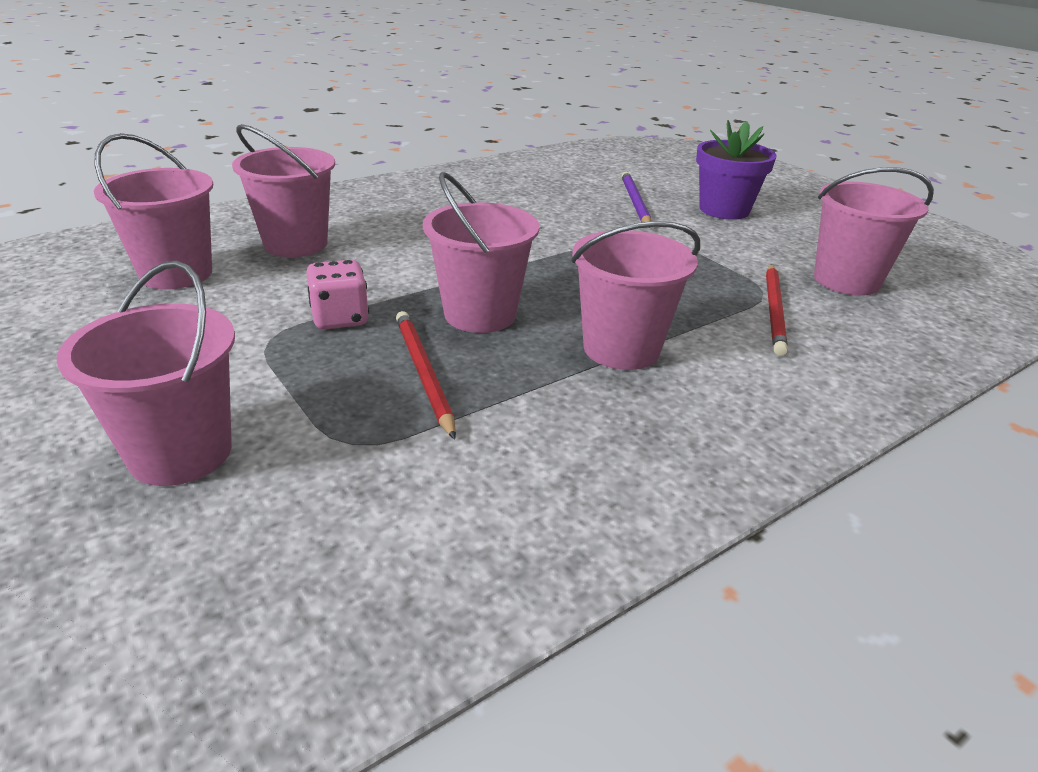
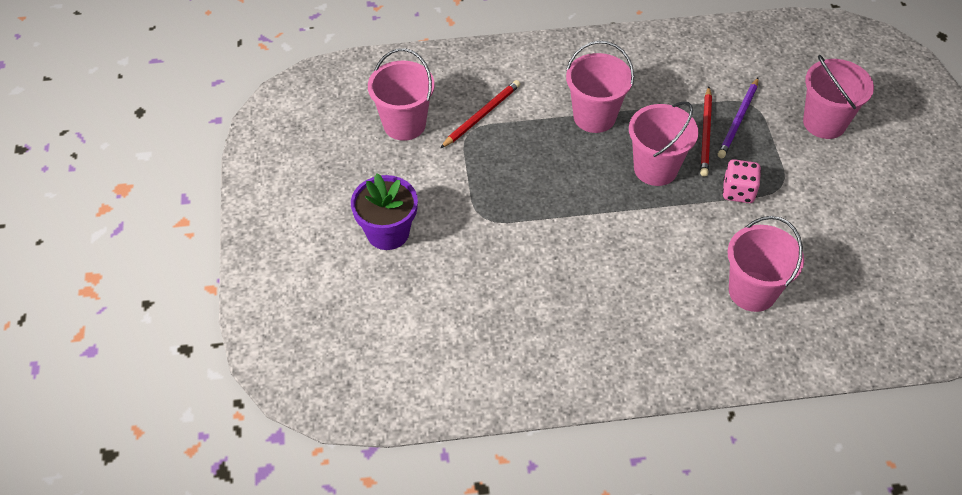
camera: 150 degrees left, 20 degrees up
(176, 274) = (837, 276): pink bucket -> none
(635, 202) = (450, 269): purple pencil -> purple pencil (738, 120)

